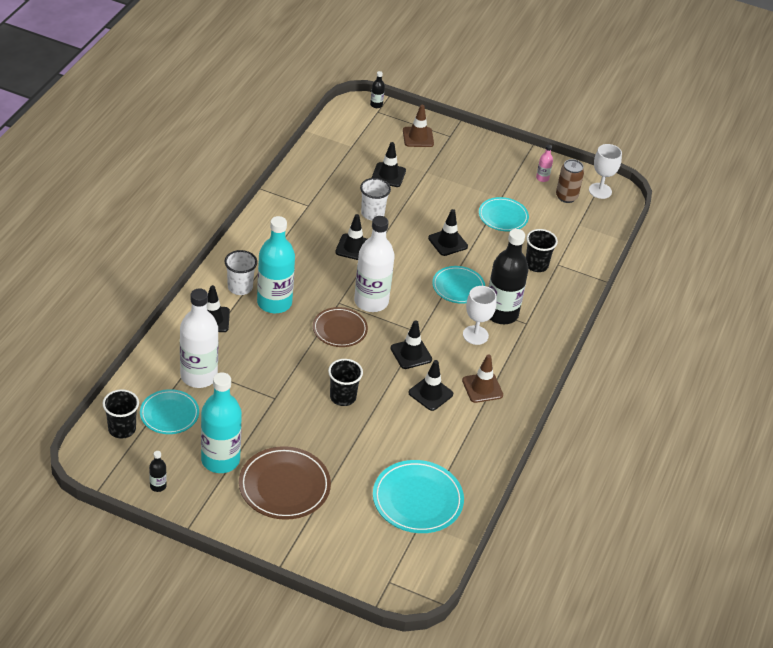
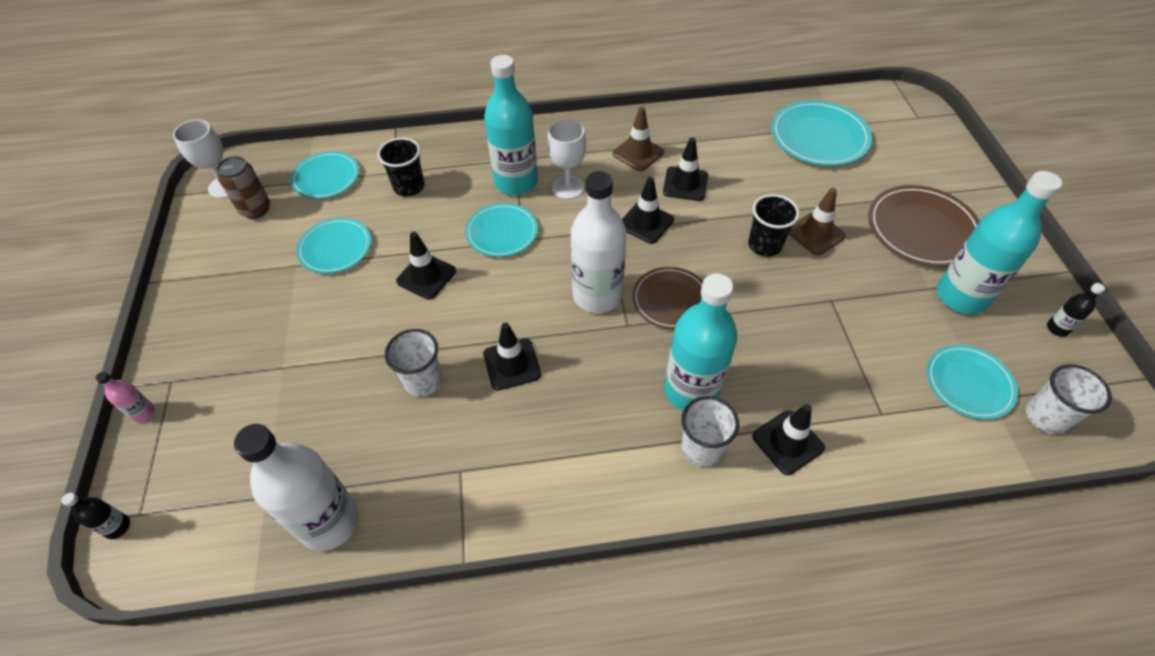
camera: 115 degrees left, 10 degrees up
(122, 429) = (1045, 417): black cup -> white cup
(199, 376) = (886, 392): white bottle -> white bottle (329, 521)
(388, 175) = (317, 408): black traffic cone -> none
(418, 137) = (194, 419): brown traffic cone -> brown traffic cone (815, 233)
(501, 314) = (516, 182): black bottle -> turquoise bottle
(542, 178) = (227, 244): pink bottle -> pink bottle (143, 412)
(575, 233) = (326, 178): none -> turquoise plate

